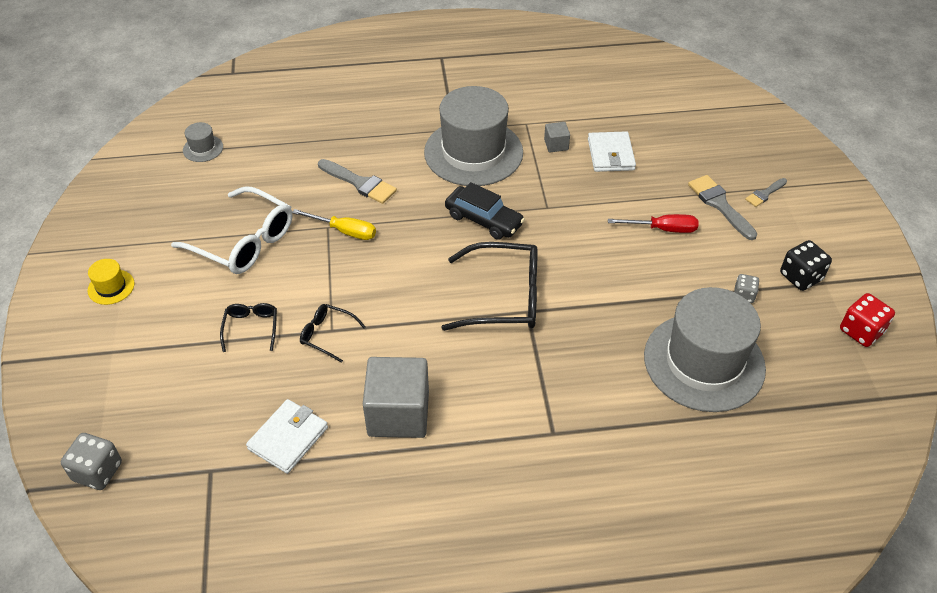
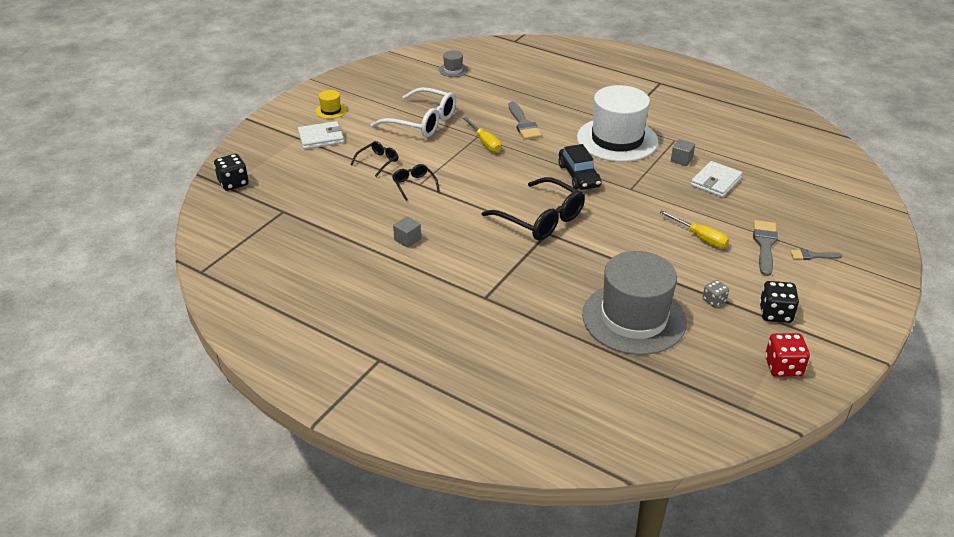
camera: 40 degrees right, 10 degrees down
(97, 471) = (233, 183): grey dice -> black dice
(244, 241) = (422, 122): white glasses -> white glasses turned 45 degrees counterclockwise
(288, 438) = (337, 219): white wallet -> white wallet (321, 138)
(398, 413) = (407, 239): grey cube -> grey cube, size x0.46
(473, 152) = (617, 139): grey hat -> white hat
(662, 229) = (700, 237): red screwdriver -> yellow screwdriver

